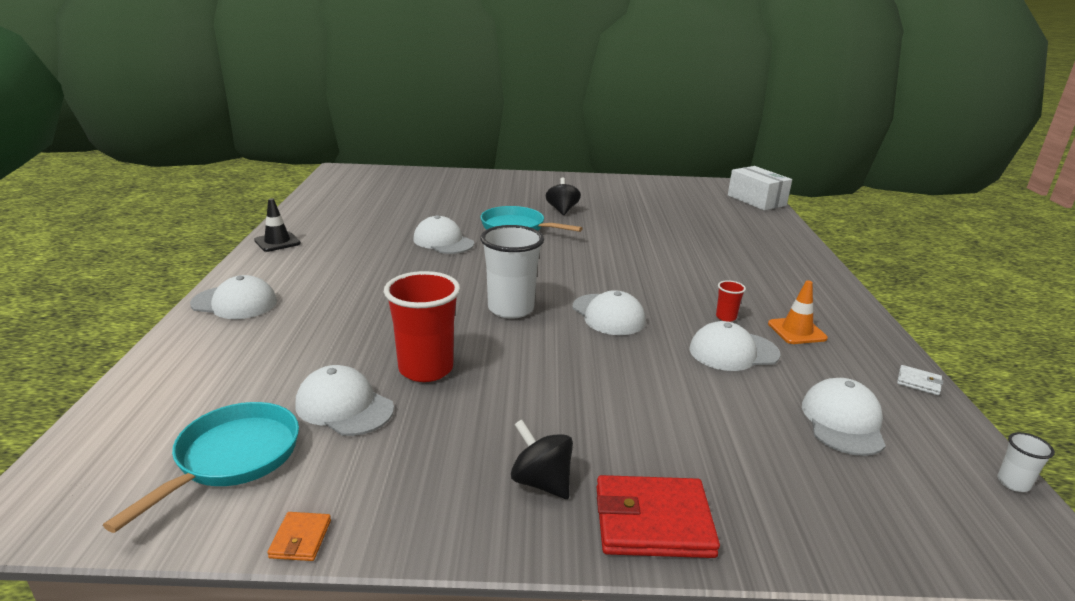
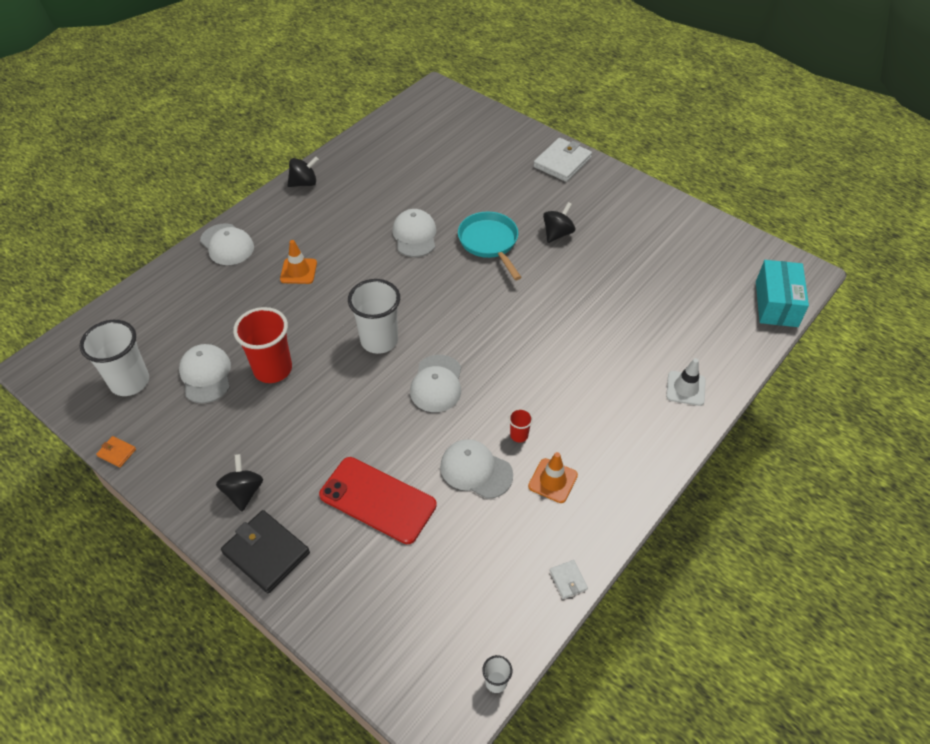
camera: 40 degrees right, 25 degrees up
(232, 458) = (130, 382): turquoise pan -> white cup
(277, 242) = (304, 183): black traffic cone -> black spinning top
(300, 539) = (117, 453): orange wallet -> orange wallet turned 75 degrees clockwise
(353, 294) = (298, 271): none -> orange traffic cone
(507, 179) = (562, 162): none -> white wallet
(653, 521) = (266, 553): red wallet -> black wallet
(690, 412) = (378, 500): none -> red phone
(756, 200) = (776, 304): white box -> turquoise box
(782, 251) = (685, 388): none -> white traffic cone
(843, 421) = (461, 570): white cap -> none

